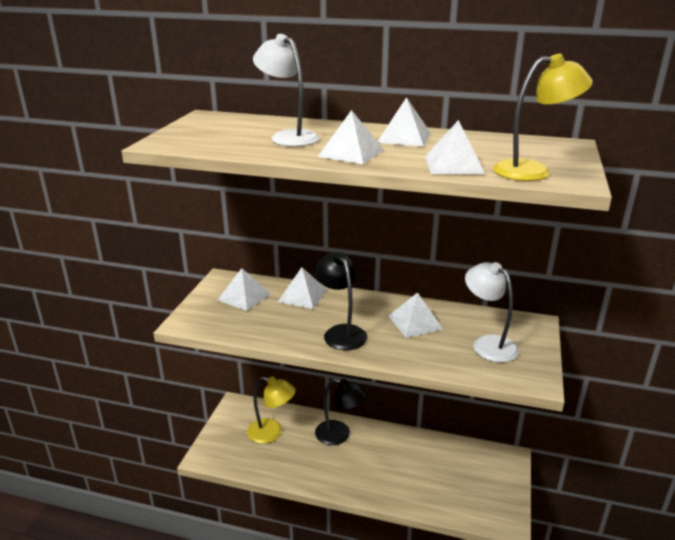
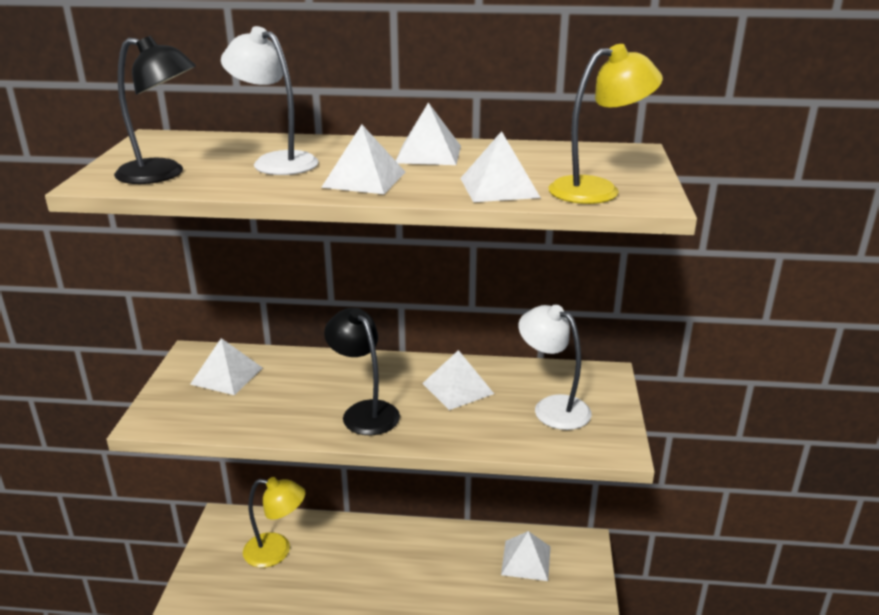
camera: 10 degrees left, 0 degrees up
(302, 295) = (306, 366): white pyramid -> white pyramid (526, 560)
(339, 435) = (367, 543): black lamp -> black lamp (162, 174)

